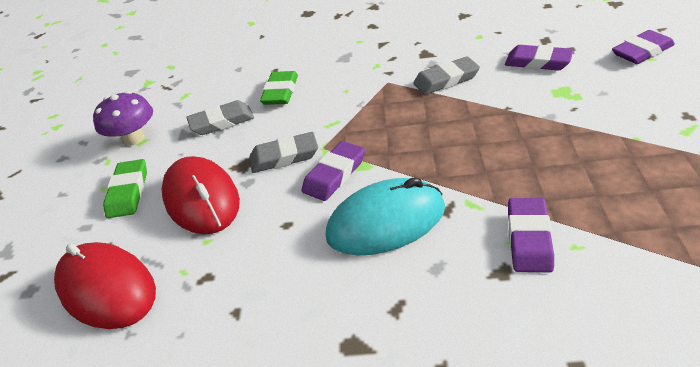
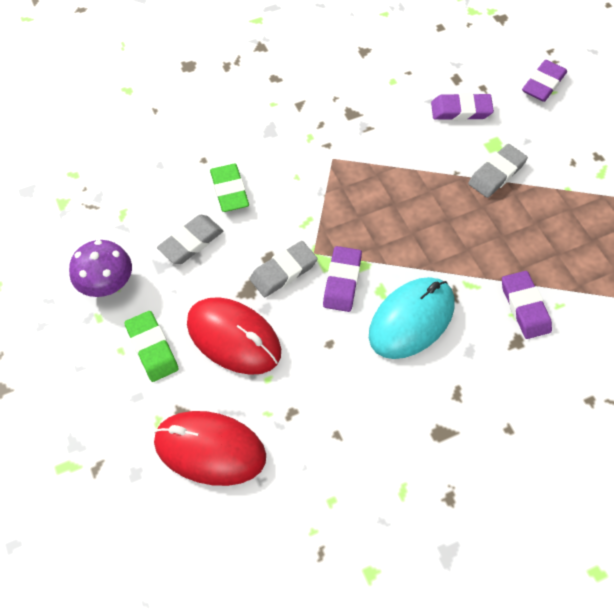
camera: 30 degrees left, 20 degrees up
(446, 80) = (388, 147): grey eraser -> grey eraser (496, 174)

